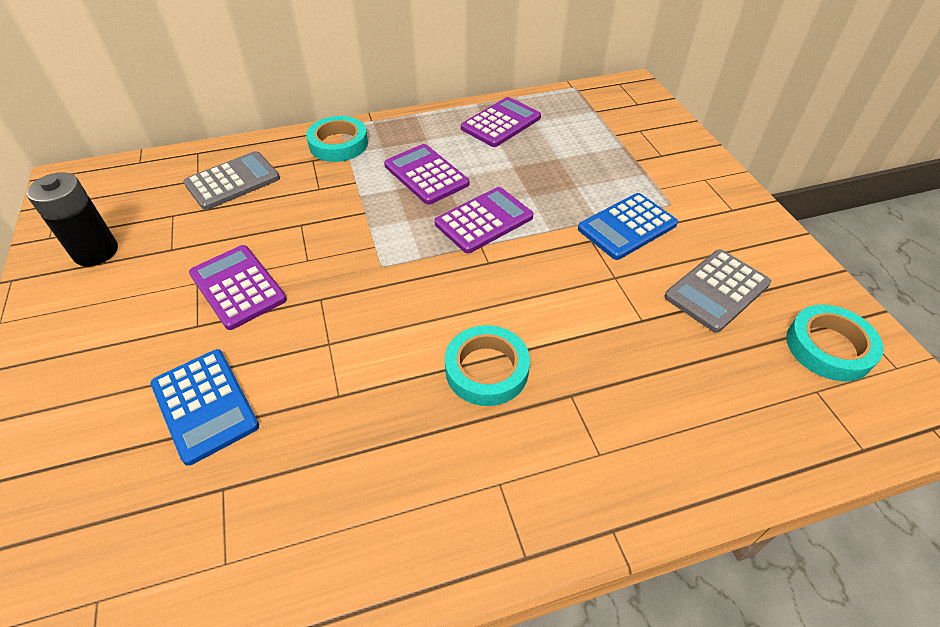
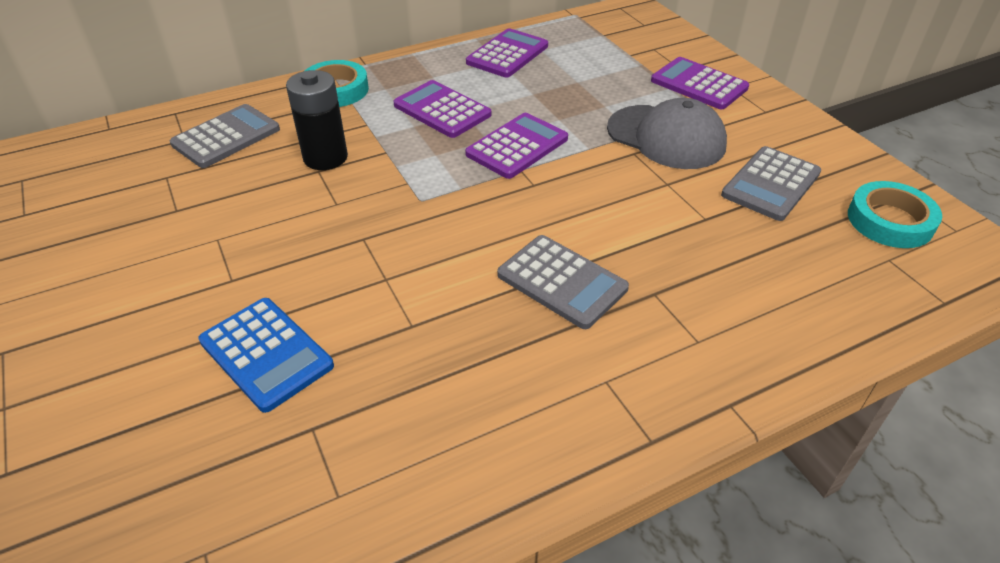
camera: 10 degrees left, 5 degrees down
(96, 252) = (87, 222): black battery -> black battery (325, 158)
(237, 287) = (266, 238): purple calculator -> purple calculator (699, 84)
(486, 370) = (562, 282): turquoise tape -> grey calculator
(627, 227) = (666, 137): blue calculator -> grey cap

